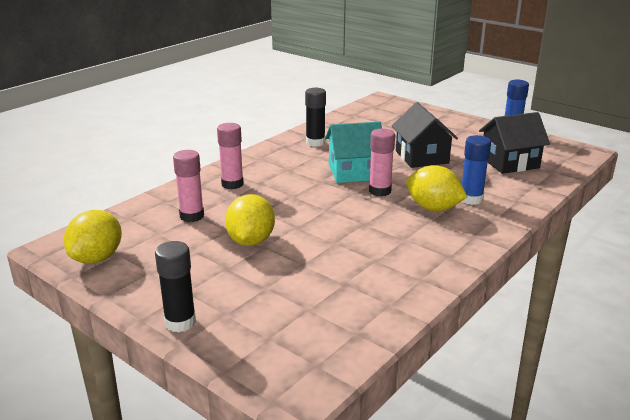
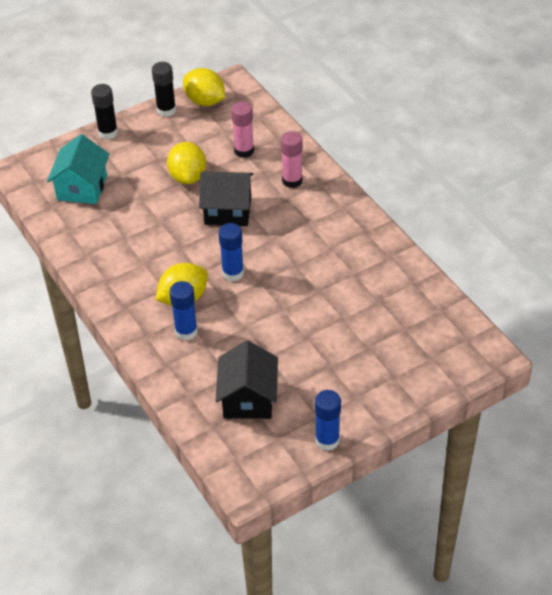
camera: 110 degrees right, 20 degrees up
(251, 241) = (188, 177): yellow lemon -> yellow lemon turned 60 degrees clockwise
(315, 142) = (366, 256): black glue stick -> black glue stick (166, 110)
(354, 172) = (280, 266): turquoise house -> turquoise house (82, 187)
(380, 191) = (233, 273): pink glue stick -> blue glue stick
(422, 157) = (293, 330): black house -> black house (227, 210)

